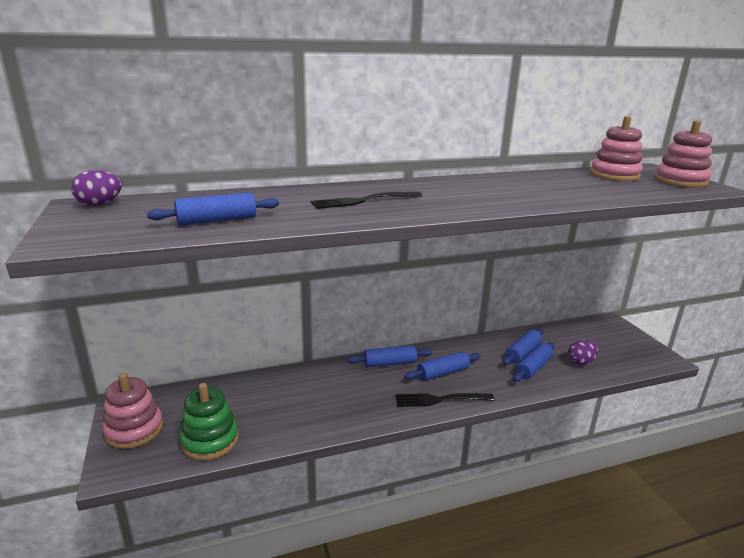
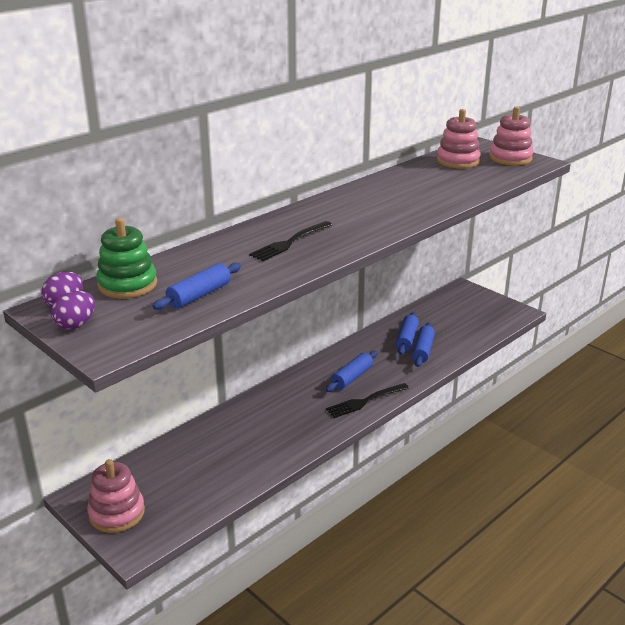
camera: 25 degrees left, 5 degrees up
(210, 440) = (197, 497): green stacking toy -> green stacking toy (127, 284)
(389, 363) = (300, 382): blue rolling pin -> none
(580, 362) = (457, 334): purple egg -> purple egg (76, 325)

